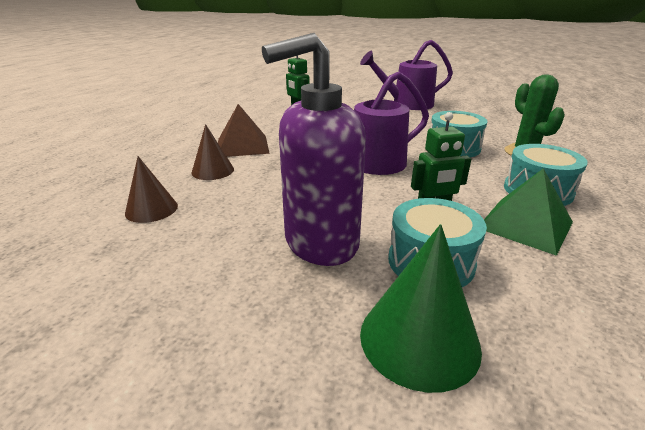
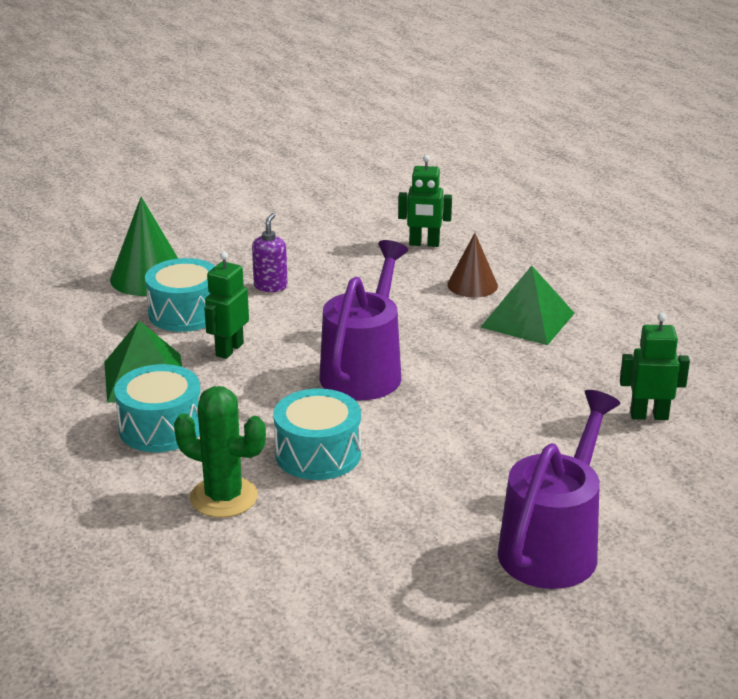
camera: 130 degrees right, 0 degrees up
(151, 209) = (424, 244): brown cone -> green robot
(242, 146) = (527, 320): brown pyramid -> green pyramid
(320, 243) = (270, 286): purple soap dispenser -> purple soap dispenser, size x0.44

